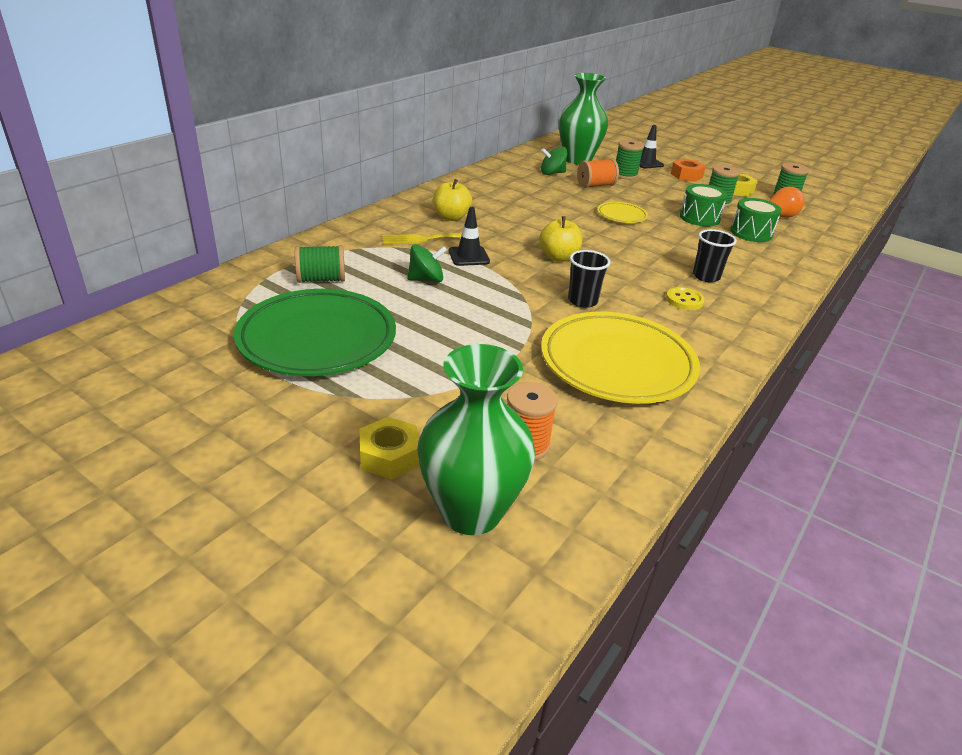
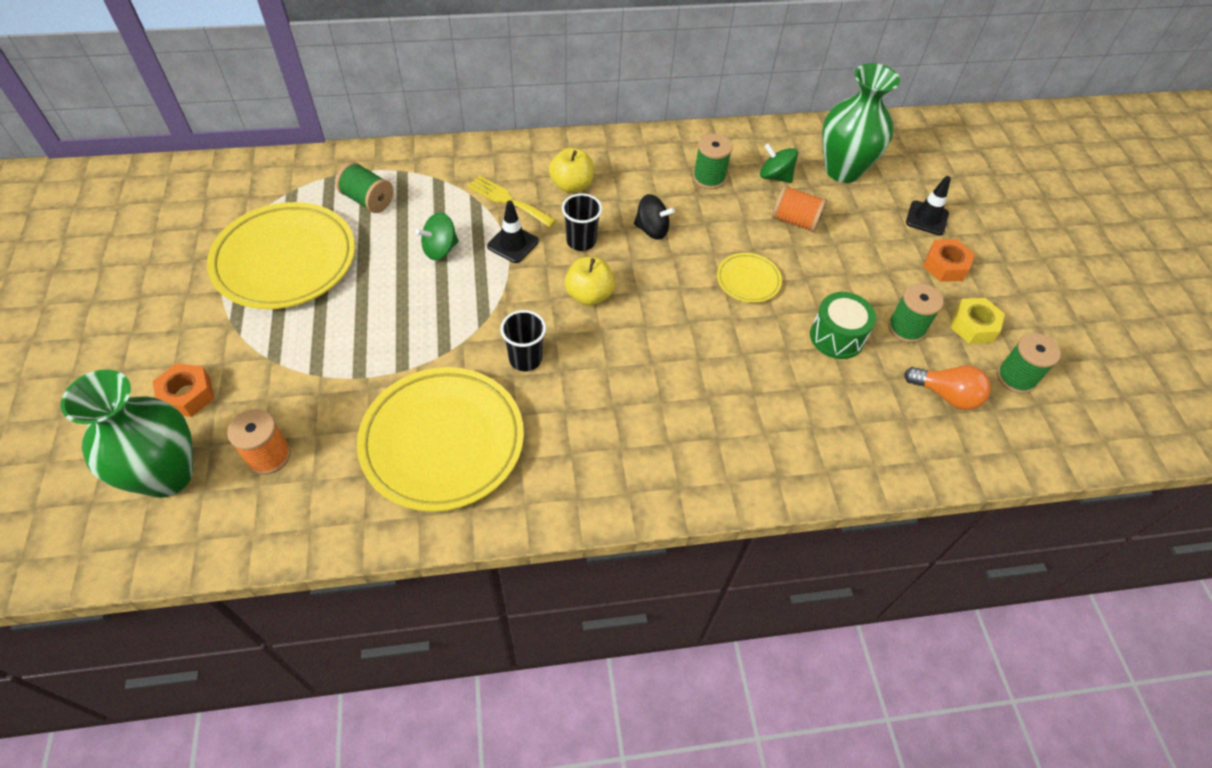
camera: 45 degrees right, 20 degrees up
(317, 339) = (285, 261): green plate -> yellow plate
(389, 456) = (187, 395): yellow nut -> orange nut
(426, 279) = (440, 249): green spinning top -> green spinning top turned 120 degrees clockwise
(535, 217) = (652, 230): none -> black spinning top
(625, 175) = (861, 224): green spool -> green spool (709, 178)
(684, 300) = (618, 424): yellow button -> none
(706, 276) = (694, 414): black cup -> black cup (581, 241)
(751, 233) = (861, 395): green drum -> none

